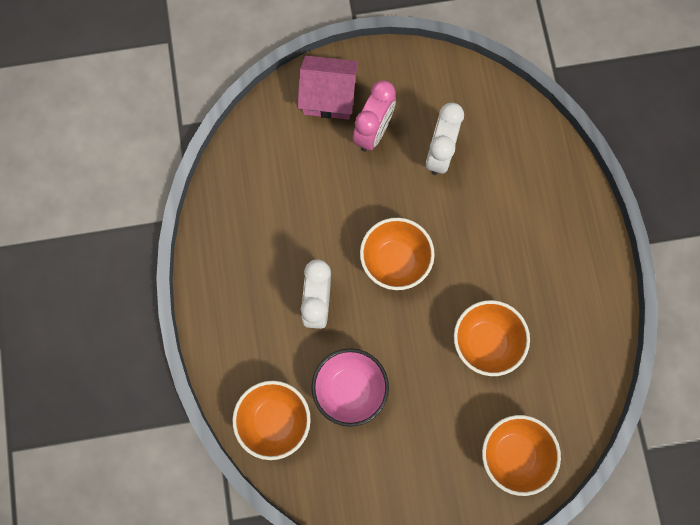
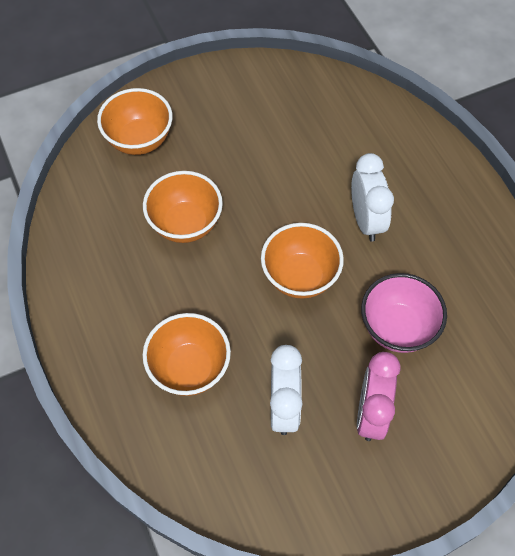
camera: 165 degrees right, 15 degrees down
(275, 420) = (367, 117): orange bowl -> orange bowl (189, 368)
(328, 96) = (441, 444): pink house -> none
(350, 389) = (307, 155): pink bowl -> pink bowl (397, 328)

